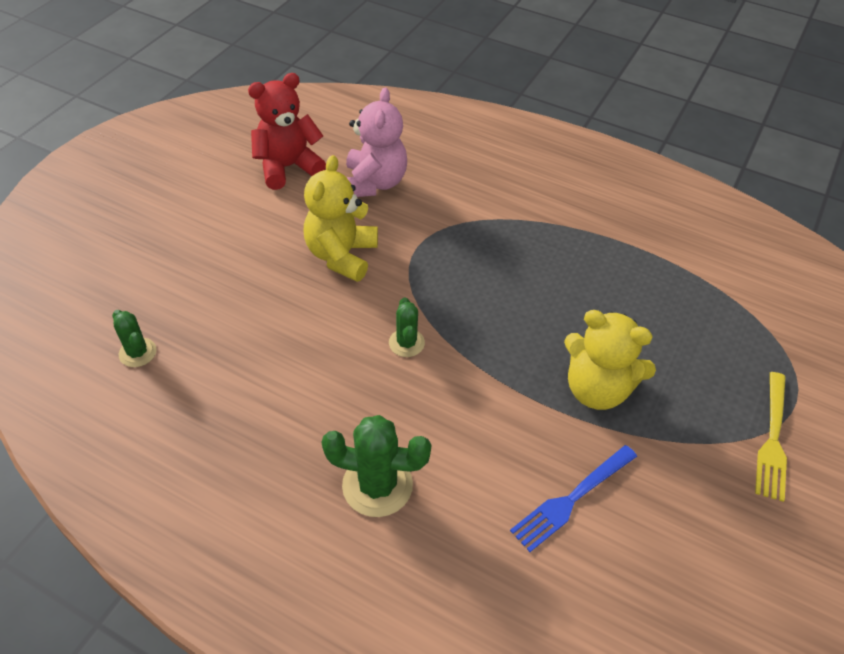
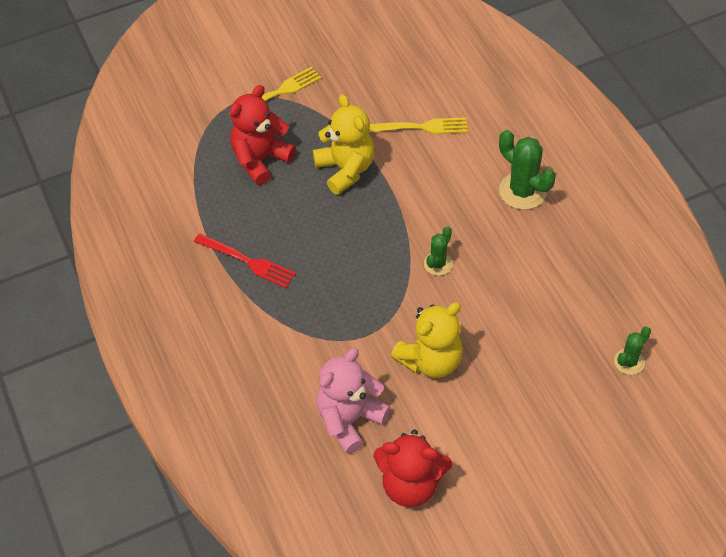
camera: 140 degrees left, 5 degrees up
(137, 352) = (629, 362): green cactus -> green cactus turned 45 degrees clockwise
(572, 499) = (420, 127): blue fork -> yellow fork
(584, 248) = (247, 261): none -> red fork
(690, 347) = (260, 159): none -> red teddy bear

